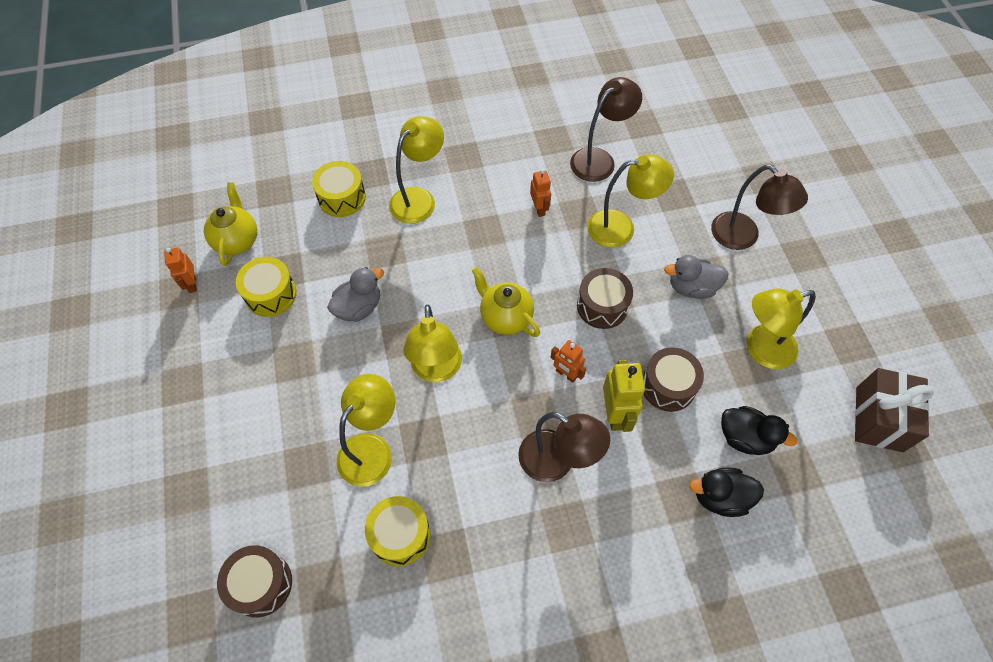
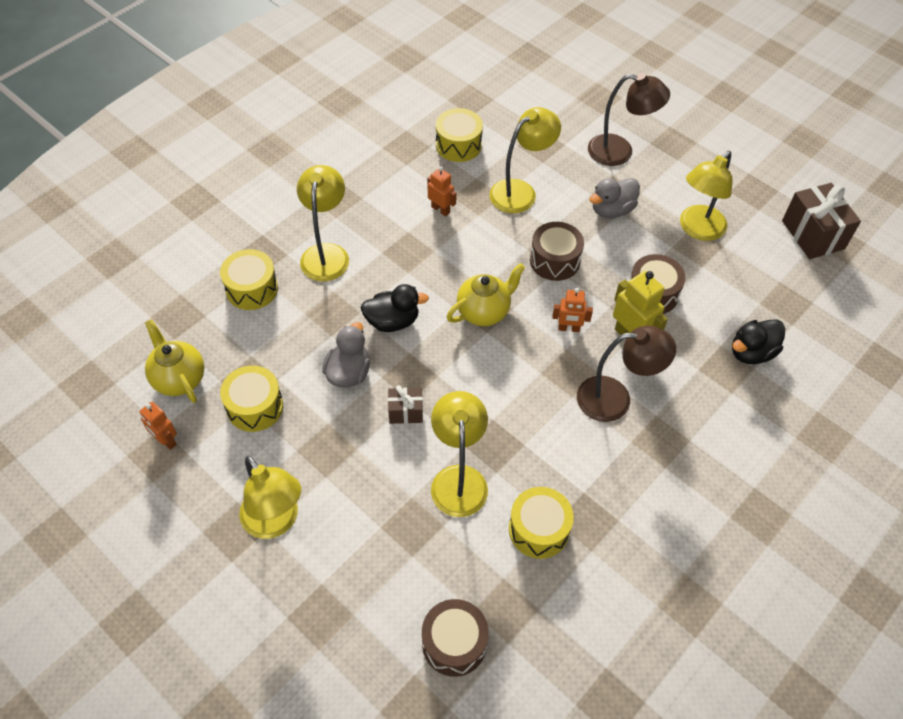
camera: 35 degrees left, 5 degrees down
(376, 366) = (405, 412): none -> brown gift
(436, 370) = (461, 385): yellow lamp -> yellow lamp (276, 522)
(505, 318) = (484, 312): yellow teapot -> yellow teapot turned 135 degrees clockwise
(599, 159) = (458, 145): brown lamp -> yellow drum
(745, 438) = (735, 300): black duck -> black duck (392, 321)

